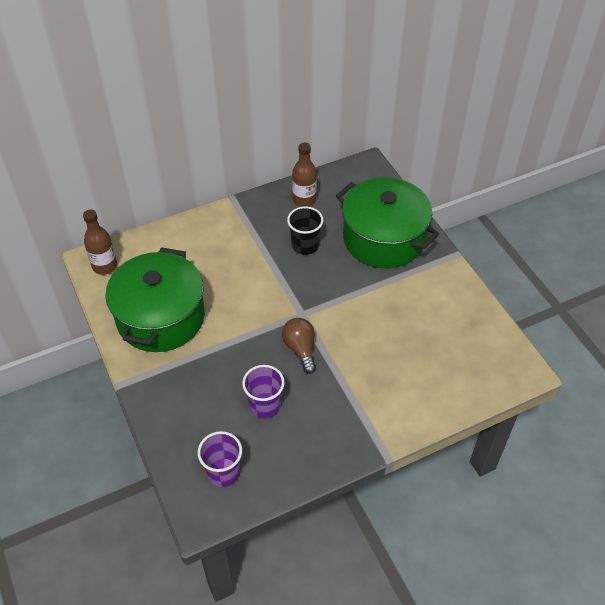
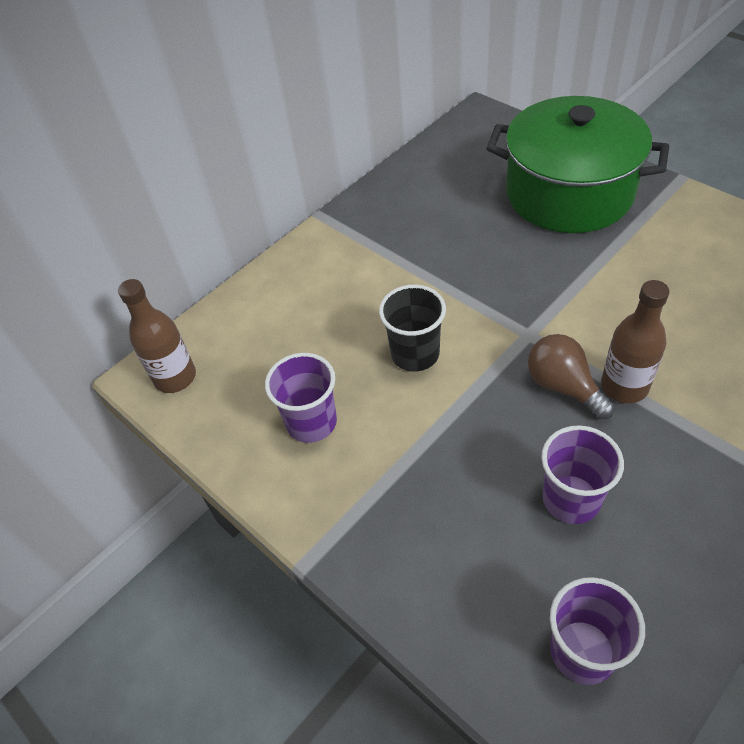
camera: 15 degrees left, 0 degrees up
(161, 317) = (311, 422): green pot -> purple cup
(304, 200) = (424, 183): brown bottle -> brown bottle (624, 386)
(305, 245) = (466, 239): black cup -> black cup (415, 354)

